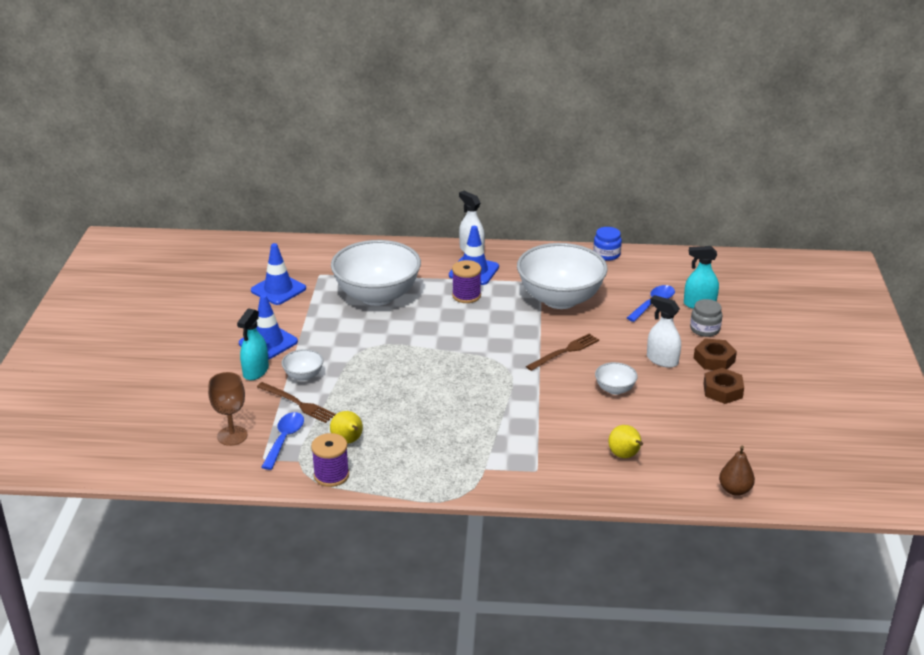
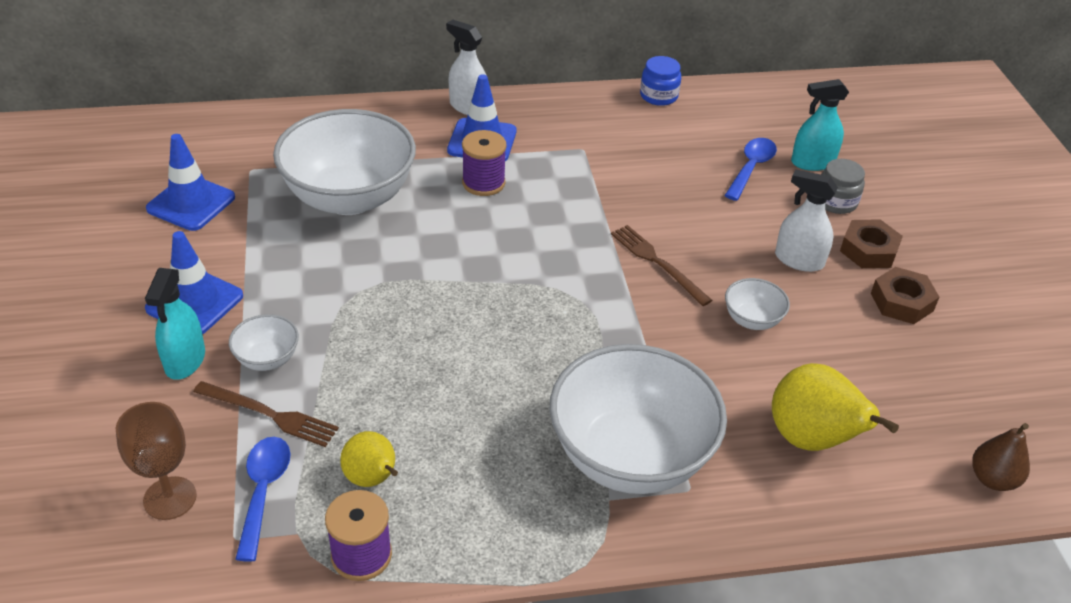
camera: 15 degrees left, 10 degrees up
(560, 299) = (620, 174): white bowl -> white bowl (630, 456)
(565, 351) = (657, 263): brown fork -> brown fork turned 75 degrees counterclockwise
(625, 456) = (812, 440): yellow pear -> yellow pear, size x1.65

